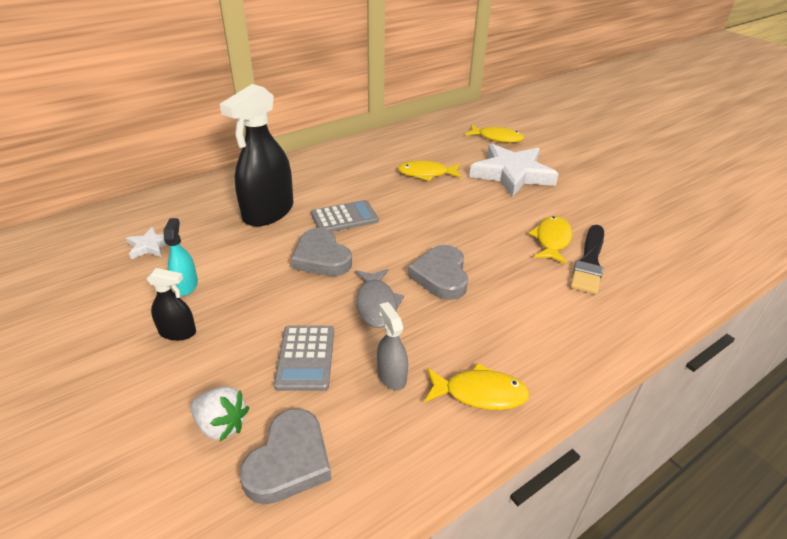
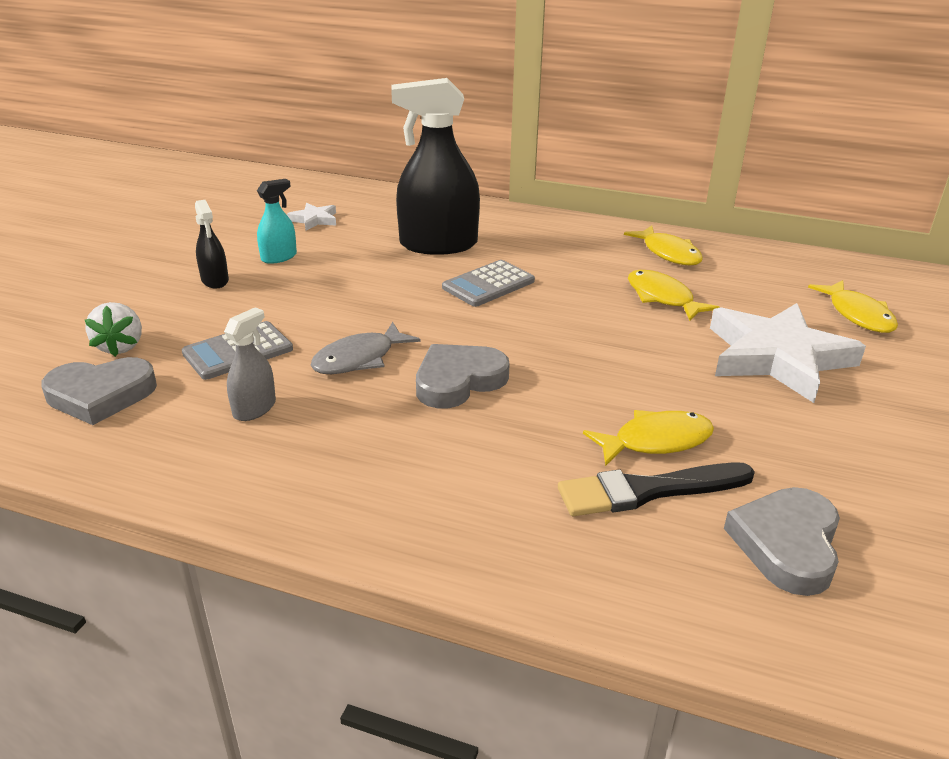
camera: 55 degrees right, 5 degrees down
(321, 257) = (399, 300): grey heart -> grey heart (786, 544)
(344, 217) = (488, 284): grey calculator -> grey calculator turned 105 degrees clockwise
(480, 393) = (276, 475): yellow fish -> yellow fish (668, 253)

